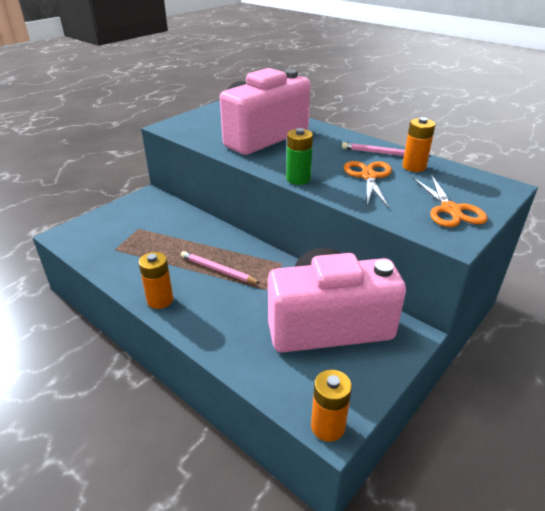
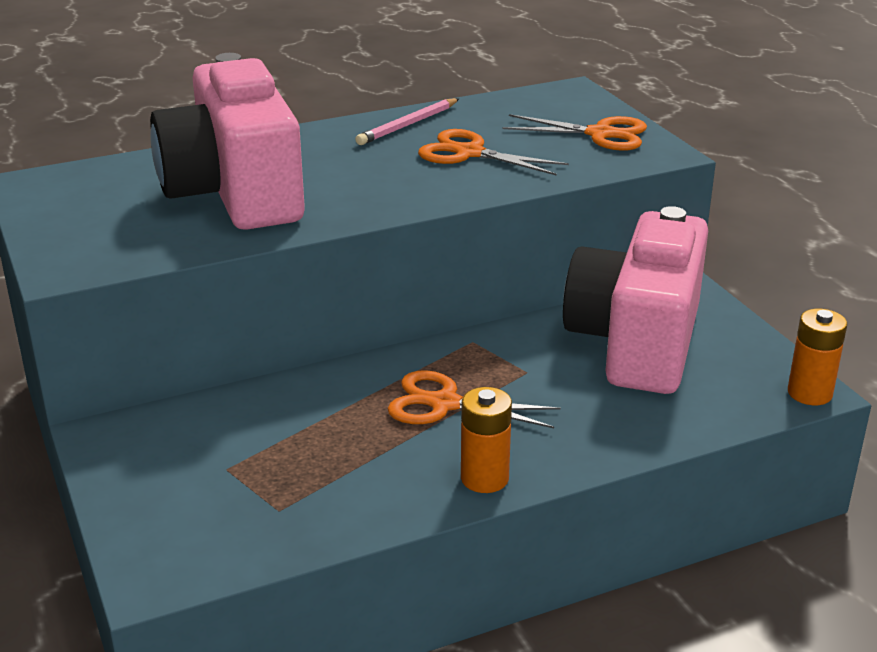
camera: 65 degrees left, 5 degrees down
(218, 270) = (444, 404): pink pencil -> orange scissors
(298, 179) = (428, 200): green battery -> none
(414, 167) = (470, 119): orange battery -> none

